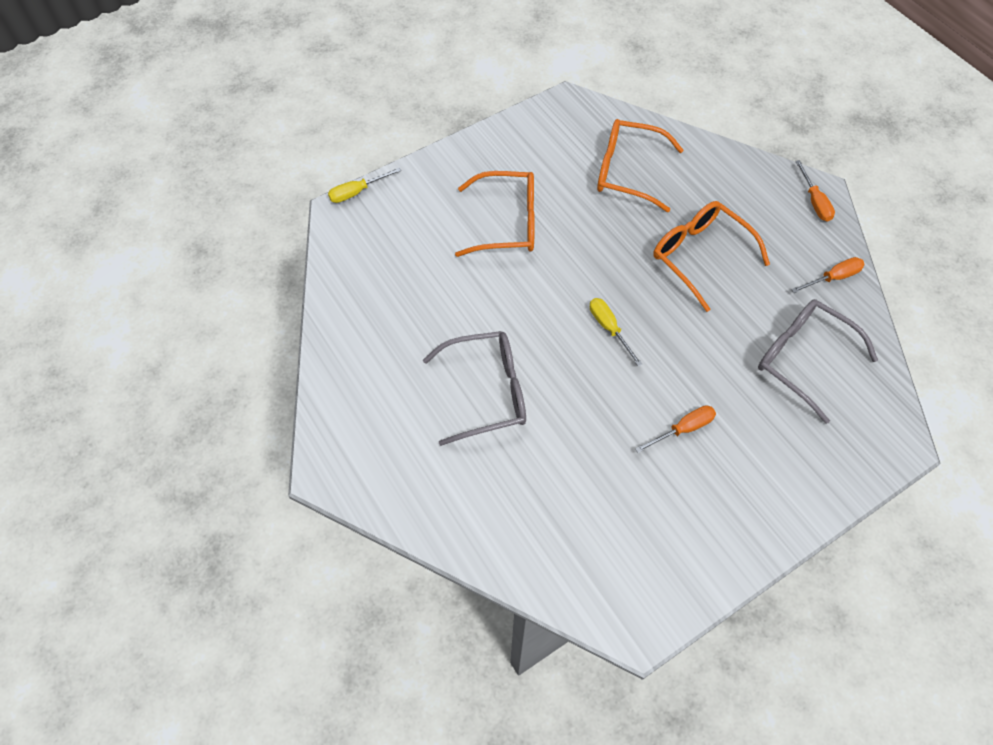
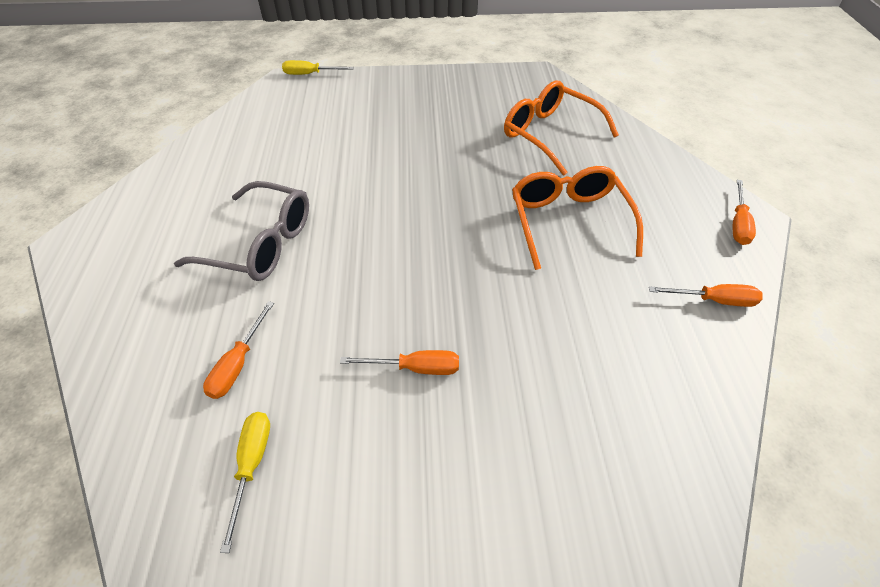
camera: 30 degrees right, 10 degrees down
(508, 223) = (406, 132): orange glasses -> none
(564, 492) = (238, 364): none -> orange screwdriver
(609, 328) = (422, 243): yellow screwdriver -> yellow screwdriver (252, 465)
(802, 359) = (615, 364): grey glasses -> none

